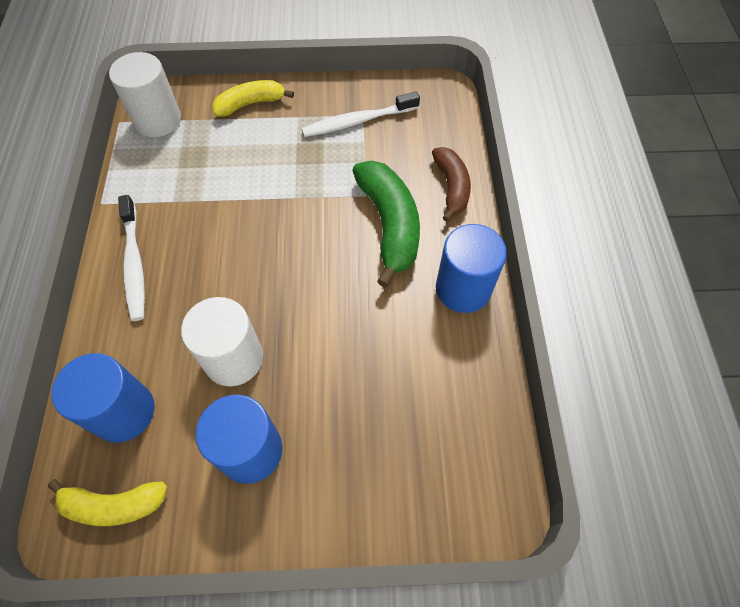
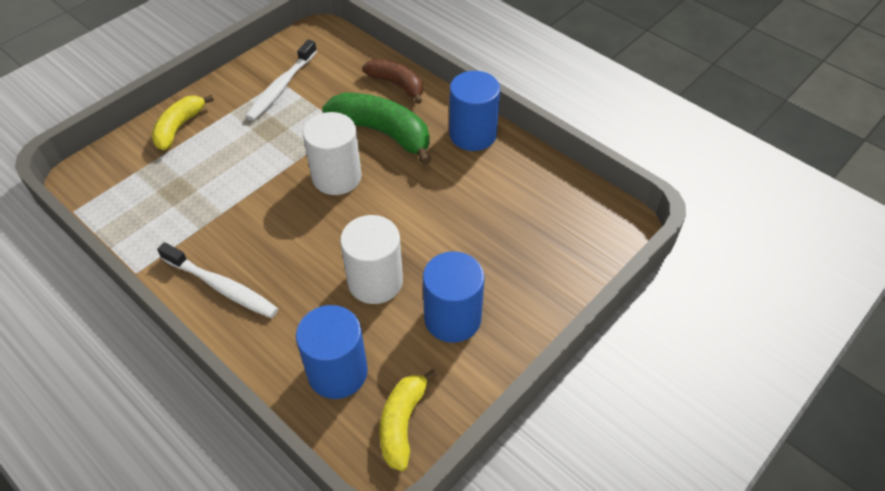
camera: 45 degrees left, 10 degrees down
(114, 505) = (402, 423): yellow banana -> yellow banana turned 150 degrees clockwise
(158, 120) = (110, 187): white cylinder -> white cylinder (337, 177)

